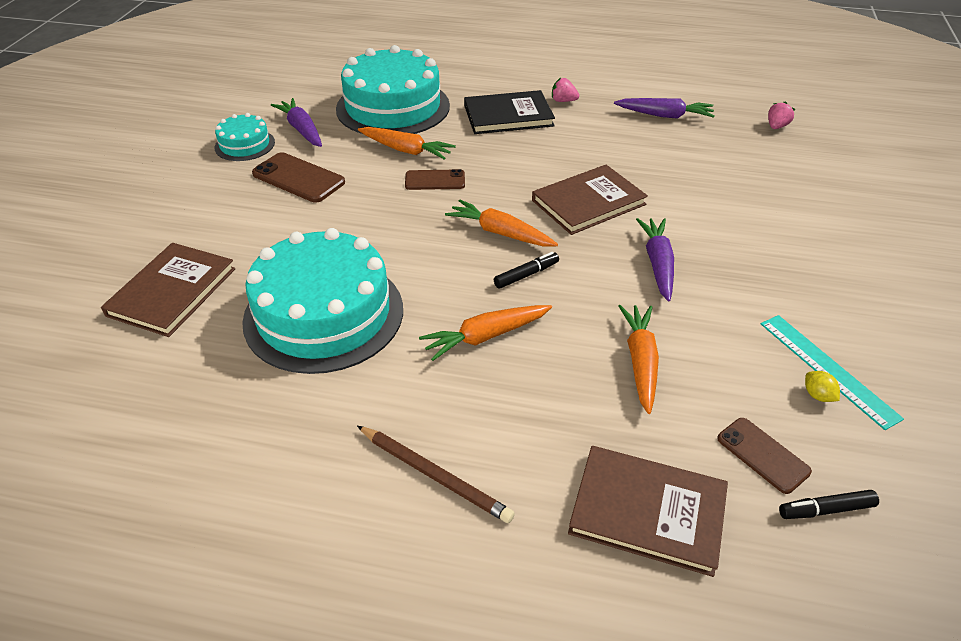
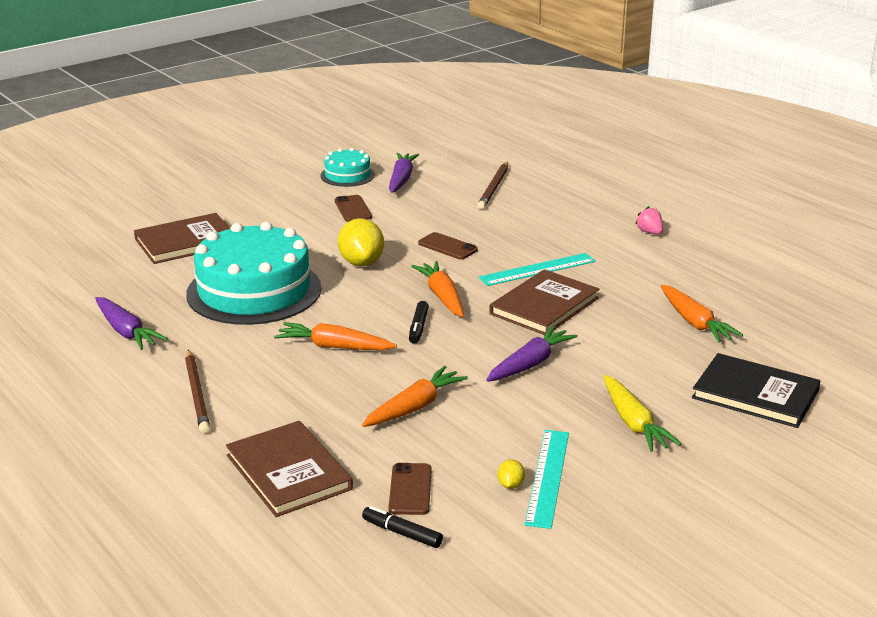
camera: 40 degrees right, 15 degrees down
(298, 178) = (353, 209): brown phone -> brown phone, size x0.65
(383, 231) = (361, 262): none -> yellow lemon
(393, 107) = (494, 188): turquoise cake -> brown pencil
(406, 150) = (457, 220): orange carrot -> orange carrot (695, 322)
(508, 116) = (580, 226): black book -> black book (755, 394)
(526, 275) = (418, 327): black marker -> black marker turned 90 degrees clockwise
(534, 170) = (537, 269): none -> turquoise ruler
(588, 202) = (544, 306): brown book -> brown book turned 60 degrees counterclockwise
(664, 115) = (728, 276): purple carrot -> purple carrot (126, 332)
(776, 126) = (830, 324): pink strawberry -> none
(799, 278) = (633, 423): none -> yellow carrot

